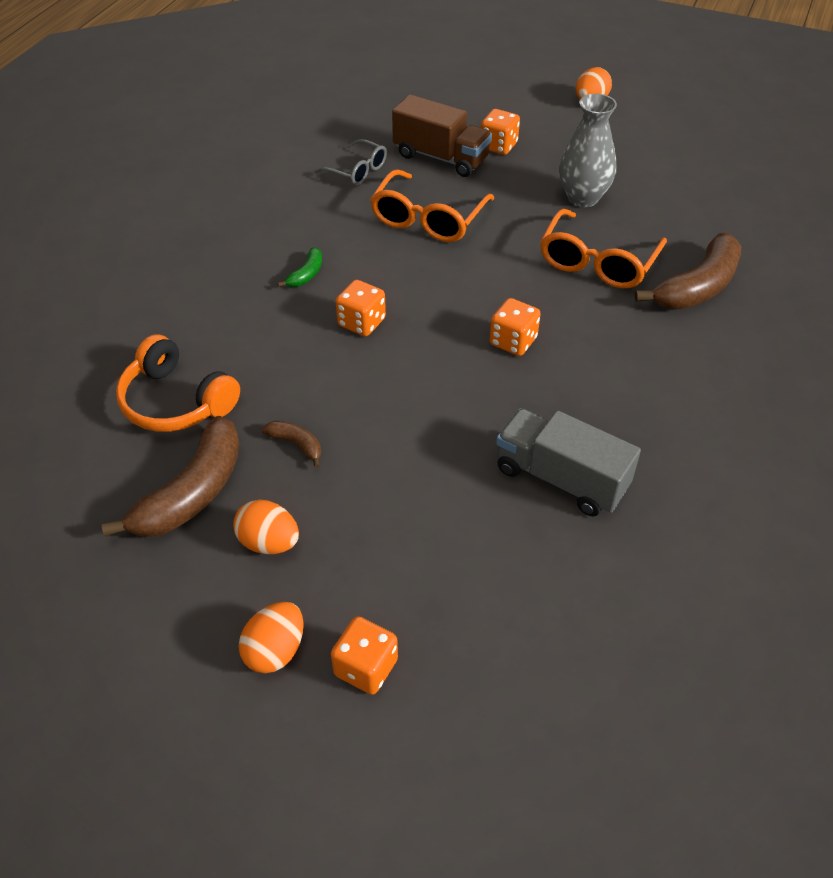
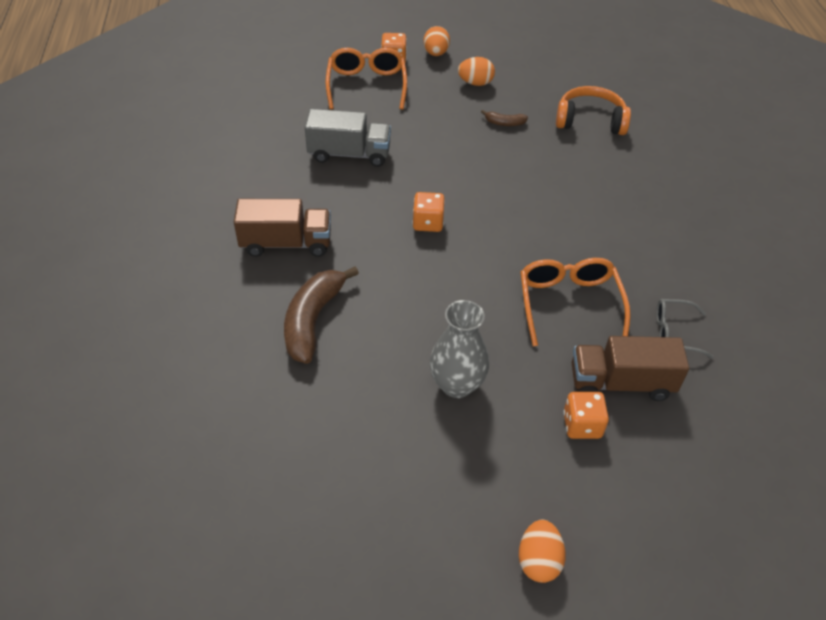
camera: 150 degrees right, 0 degrees up
(193, 492) = (532, 89): brown banana -> none
(306, 274) = (607, 220): green banana -> none
(361, 322) = (536, 200): orange dice -> none
(597, 262) = (405, 314): orange glasses -> orange glasses (366, 85)
(701, 376) = (286, 243): none -> brown truck

